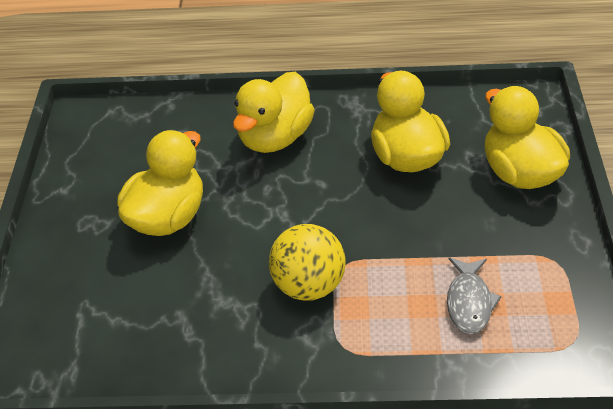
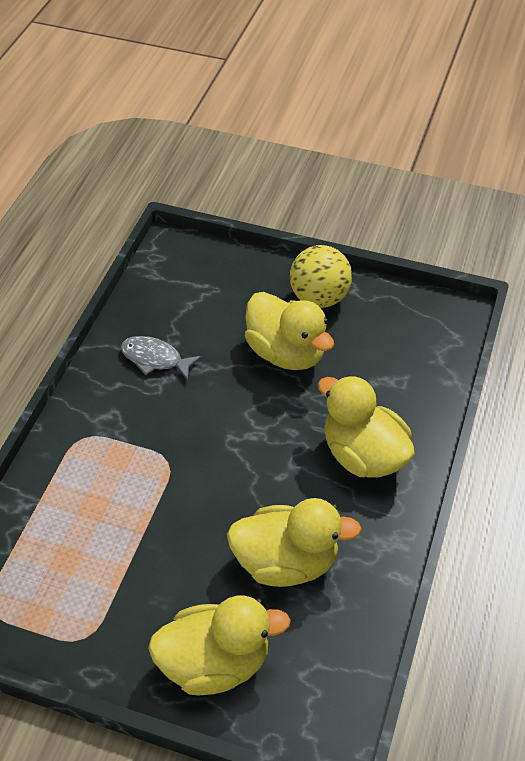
camera: 105 degrees right, 5 degrees up
(309, 286) = (158, 431): yellow ball -> yellow ball (319, 298)
(469, 302) = (76, 543): grey fish -> grey fish (155, 359)

